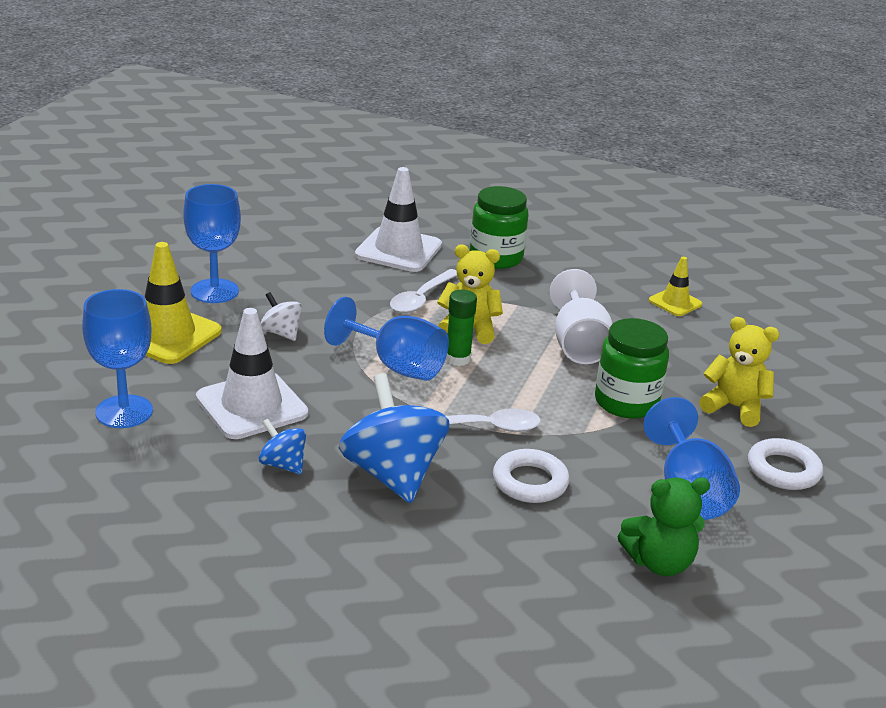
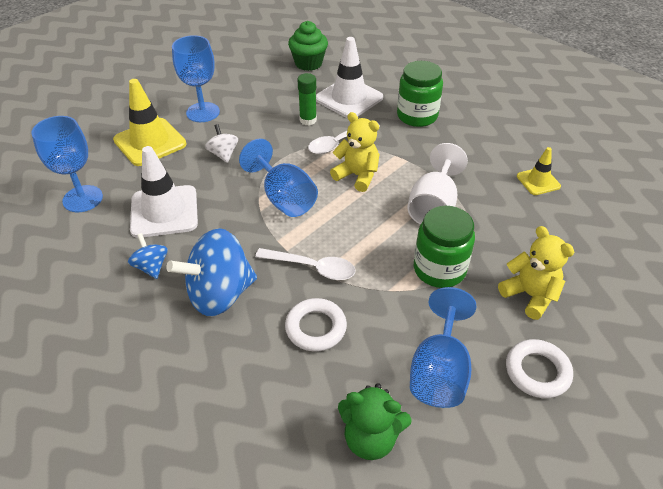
camera: 25 degrees right, 15 degrees up
(316, 218) = (308, 63): none -> green cupcake
(392, 474) = (220, 294): blue spinning top -> blue spinning top turned 120 degrees counterclockwise
(457, 359) = (332, 201): green glue stick -> green glue stick (308, 120)

